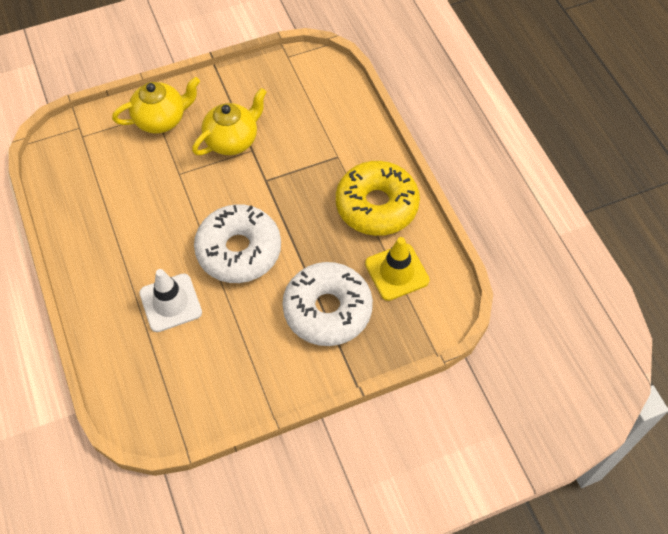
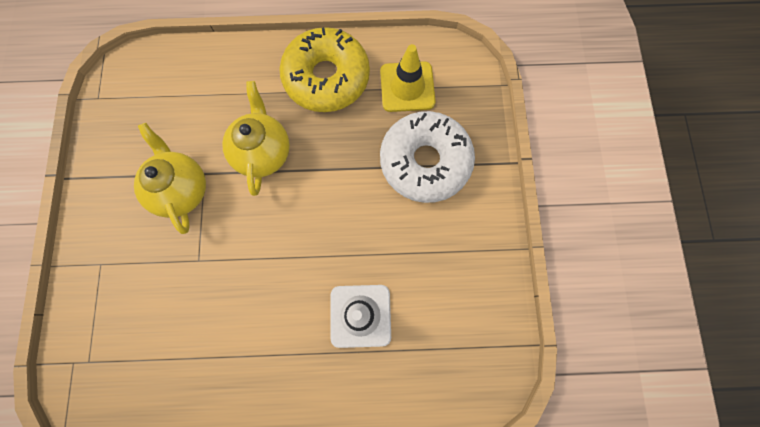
camera: 70 degrees left, 15 degrees up
(161, 119) = (112, 259): yellow teapot -> yellow teapot (262, 152)
(239, 250) = (324, 225): white donut -> none

